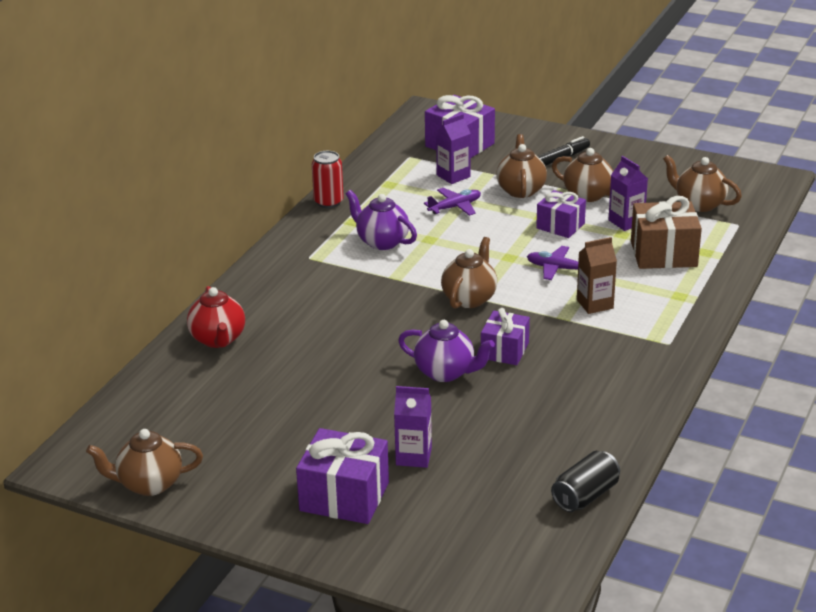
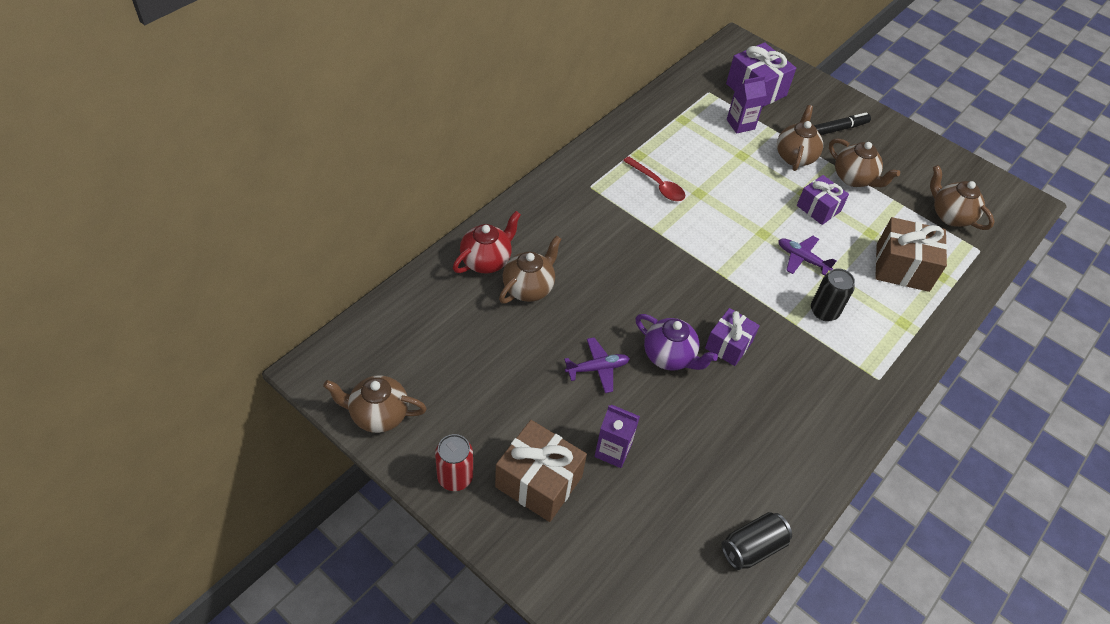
camera: 10 degrees right, 20 degrees up
(218, 339) = (486, 260): red teapot -> red teapot turned 135 degrees counterclockwise
(328, 202) = (625, 126): red can -> red can (455, 477)
(344, 497) = (539, 481): purple gift -> brown gift
(381, 242) = (657, 185): purple teapot -> red spoon
(455, 207) = (732, 161): purple plane -> purple plane (597, 368)
(469, 298) = (715, 273): brown teapot -> brown teapot (529, 288)
(595, 304) = (824, 311): brown carton -> black can
(626, 222) = (878, 219): purple carton -> none

